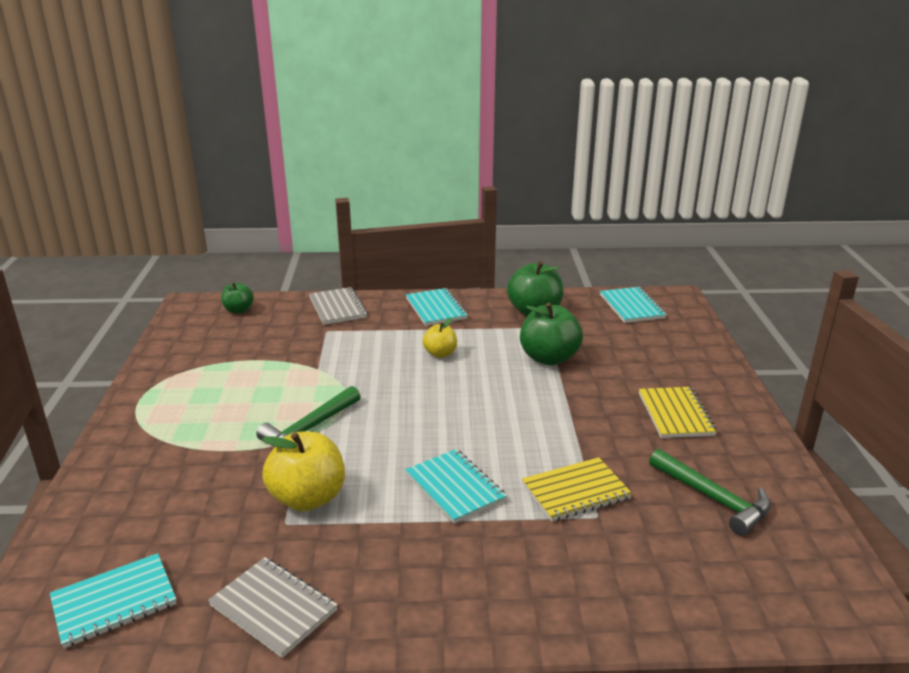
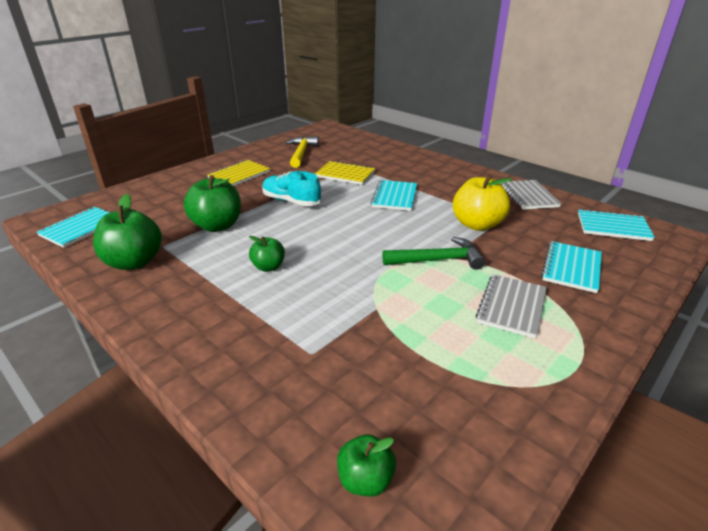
camera: 135 degrees left, 5 degrees up
(337, 308) = (252, 386): grey notebook -> grey notebook (511, 307)
(436, 309) = (180, 315): turquoise notebook -> turquoise notebook (571, 268)
(440, 354) = (268, 267): yellow apple -> green apple
(547, 414) = (291, 201): none -> turquoise shoe
(713, 499) = (301, 153): green hammer -> yellow hammer

